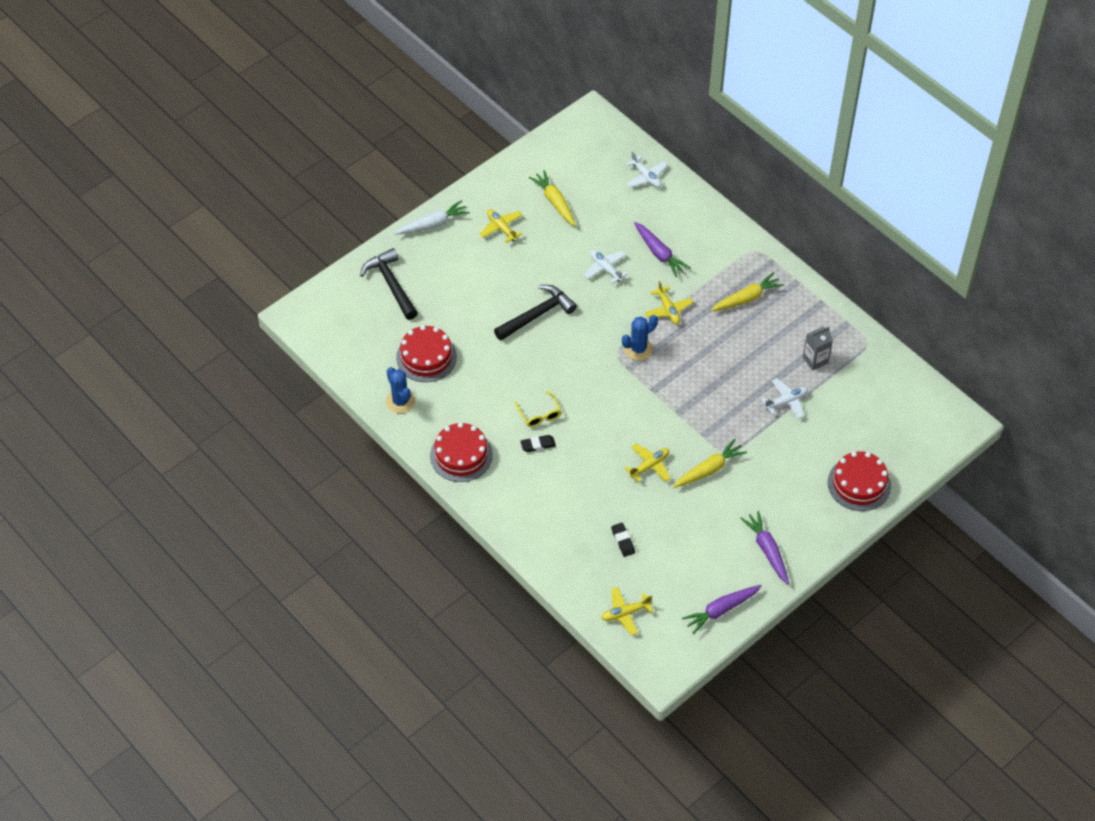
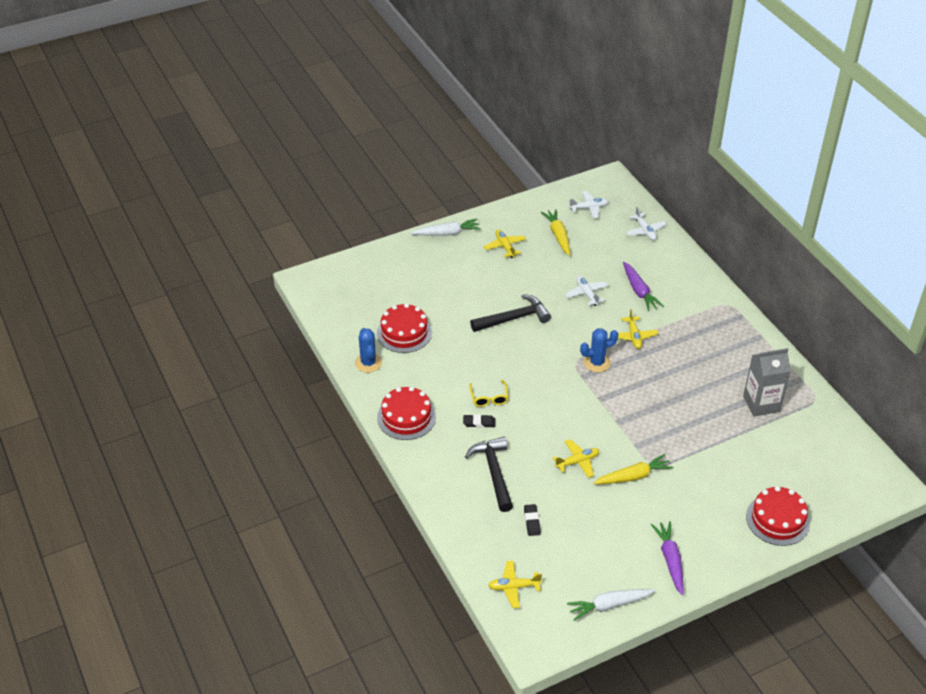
camera: 15 degrees right, 10 degrees down
(391, 284) = (394, 271): black hammer -> black hammer (494, 472)
(721, 610) = (609, 605): purple carrot -> white carrot
(746, 298) = (709, 341): yellow carrot -> none
(786, 401) = (724, 433): white plane -> white plane (589, 208)
(815, 360) = (761, 404): grey carton -> grey carton, size x1.58

